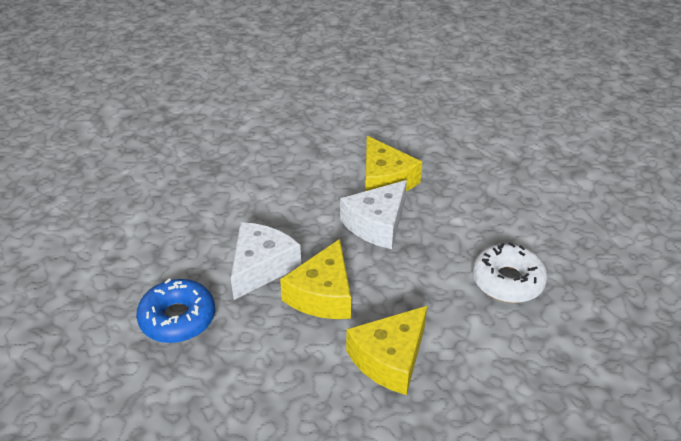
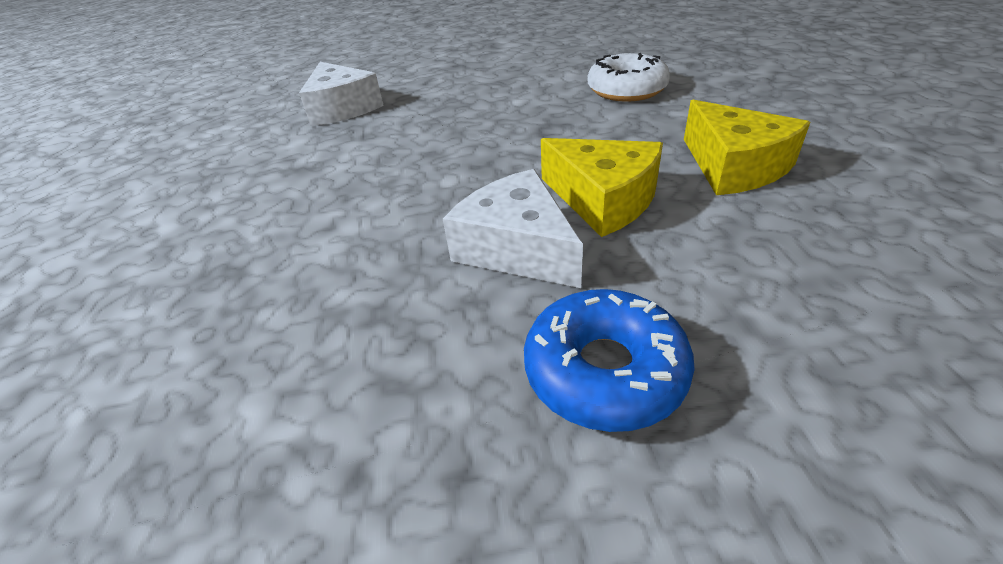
camera: 65 degrees left, 0 degrees up
(377, 224) = (492, 145): white cheese -> white cheese (342, 108)
(385, 180) = (417, 130): yellow cheese -> none

